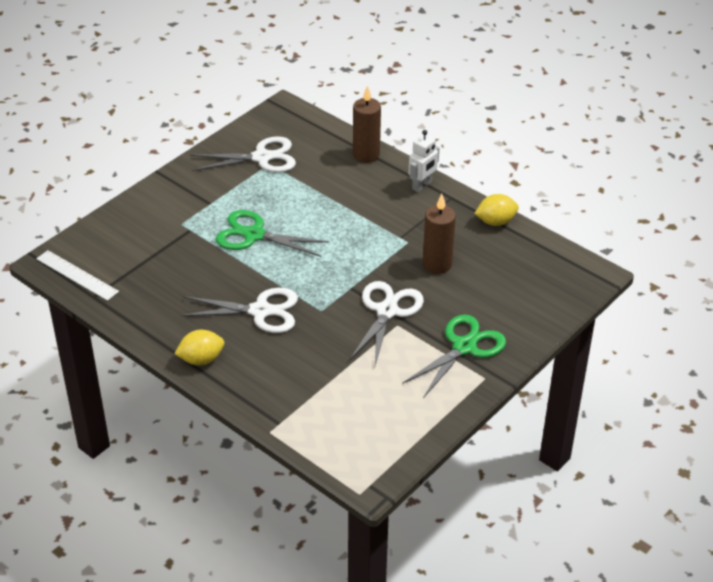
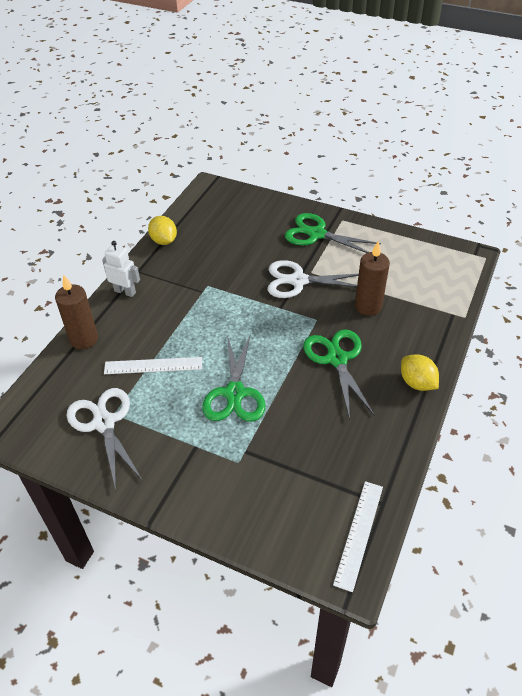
camera: 105 degrees left, 5 degrees up
(261, 311) = (336, 359): white scissors -> green scissors
(312, 191) = (153, 366): none -> white ruler
(437, 264) = (229, 264): brown candle -> brown candle (368, 306)

